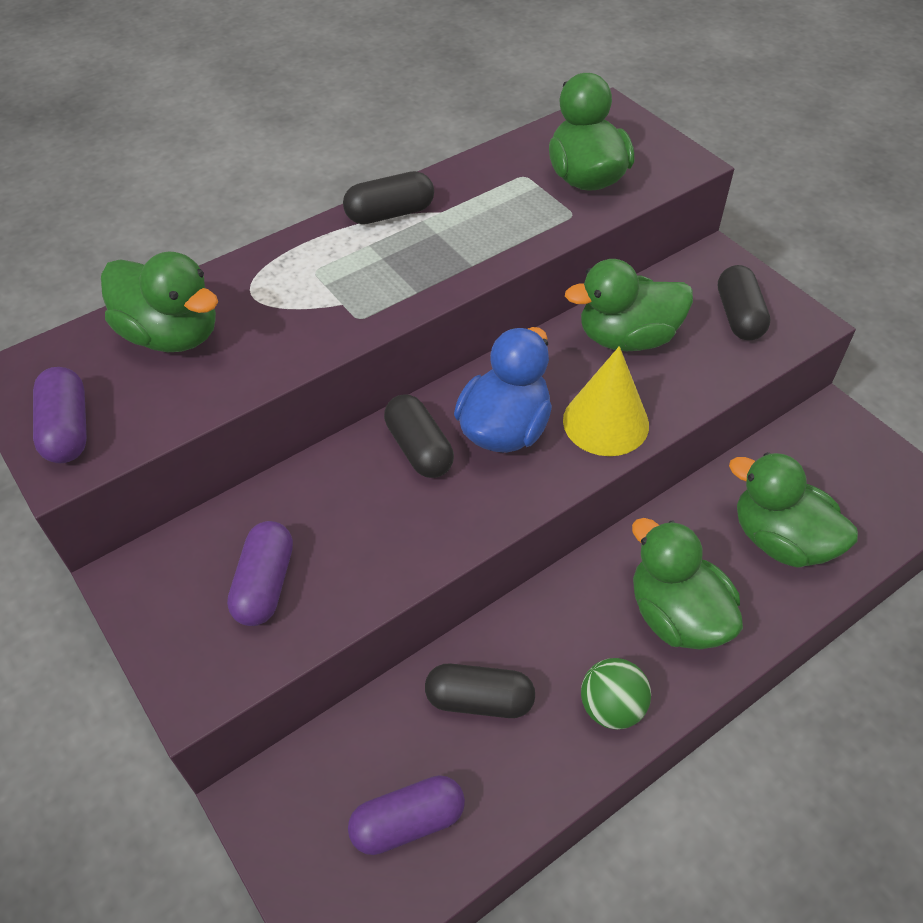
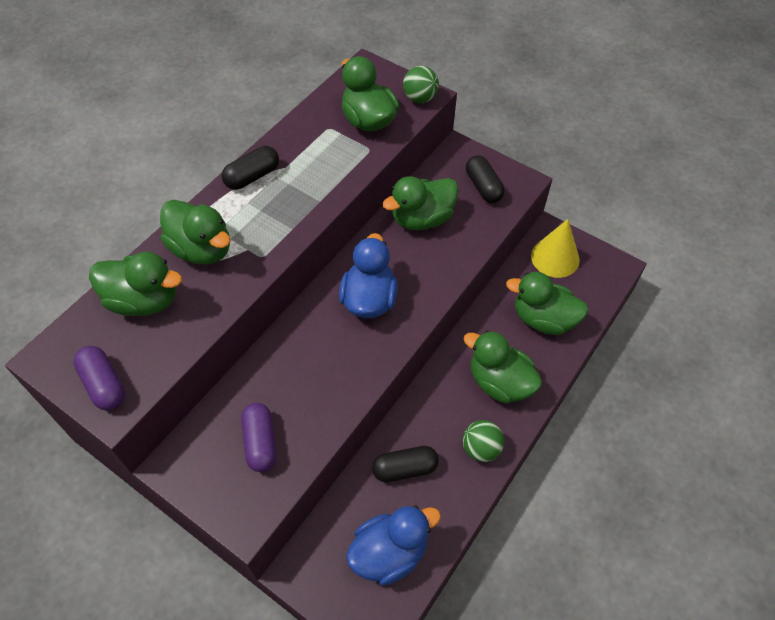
camera: 20 degrees left, 5 degrees up
(280, 289) = (202, 249): none -> green duck
(408, 822) = (389, 553): purple capsule -> blue duck
(419, 448) = (321, 327): black capsule -> none
(605, 422) = (428, 278): yellow cone -> yellow cone (555, 257)
(674, 164) = (420, 98): none -> green ball

